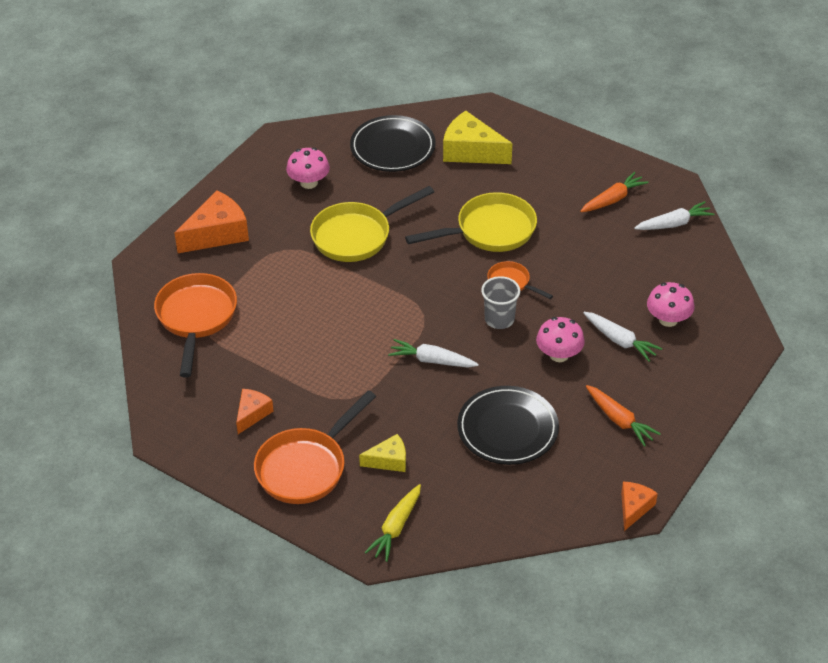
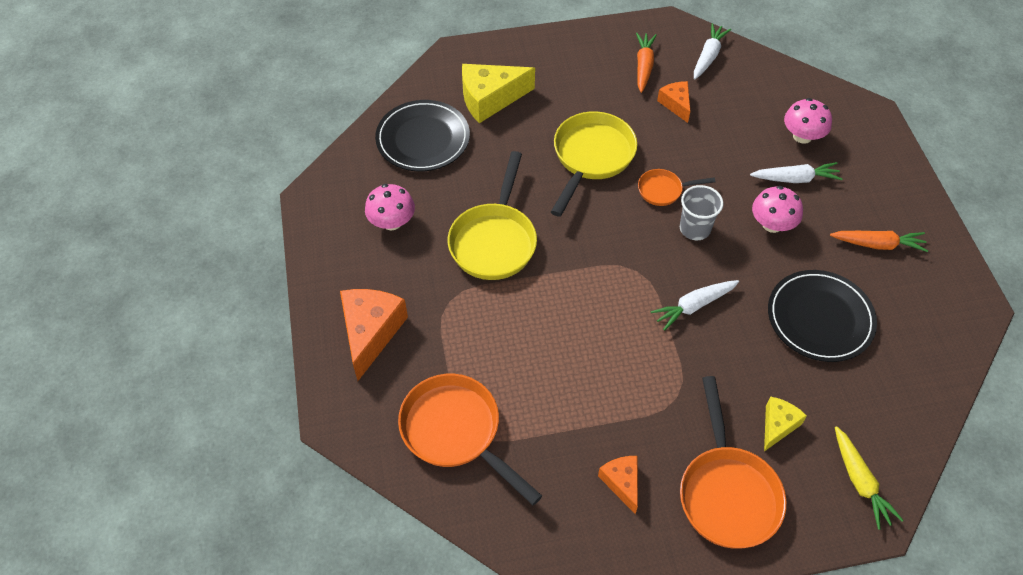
camera: 45 degrees left, 10 degrees up
(634, 508) = (977, 308): orange cheese -> orange cheese (676, 104)

